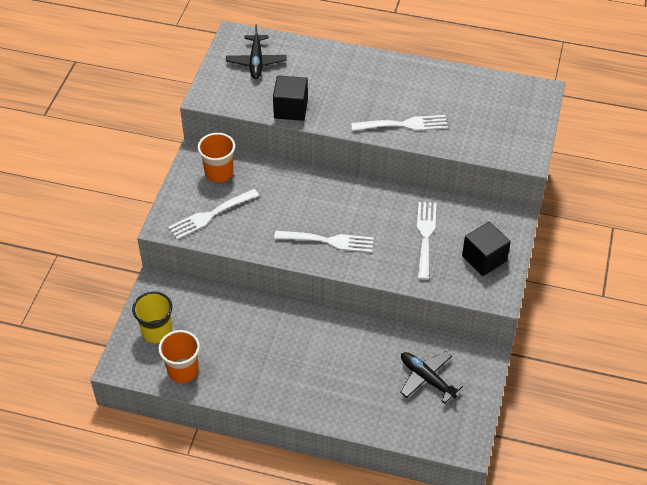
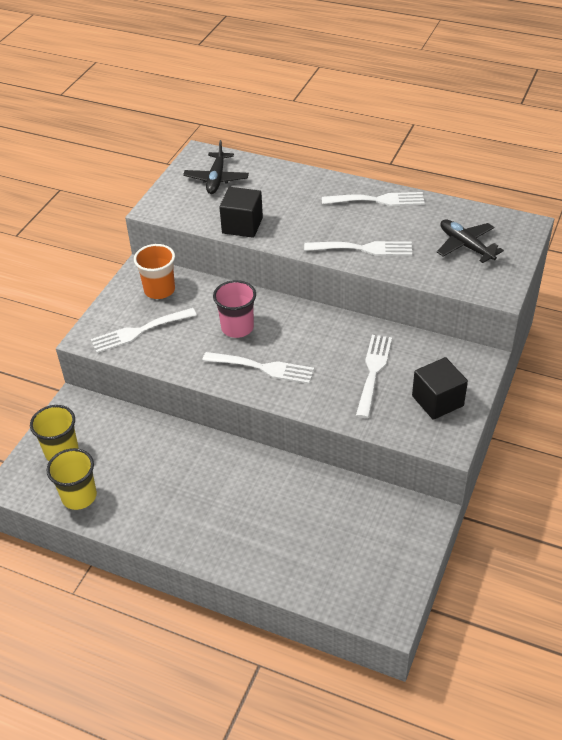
camera: 10 degrees right, 5 degrees down
(183, 370) = (79, 496): orange cup -> yellow cup
(298, 204) = (237, 328): none -> pink cup
(408, 74) = (378, 200): none -> white fork
(426, 378) = (354, 533): black plane -> black plane (465, 246)

